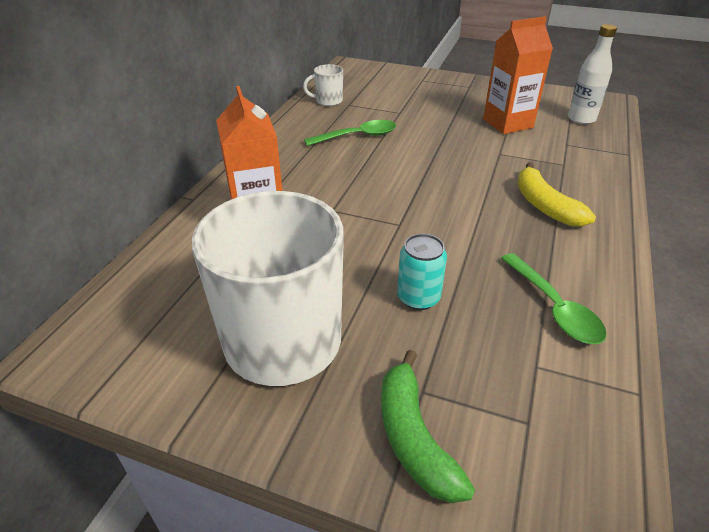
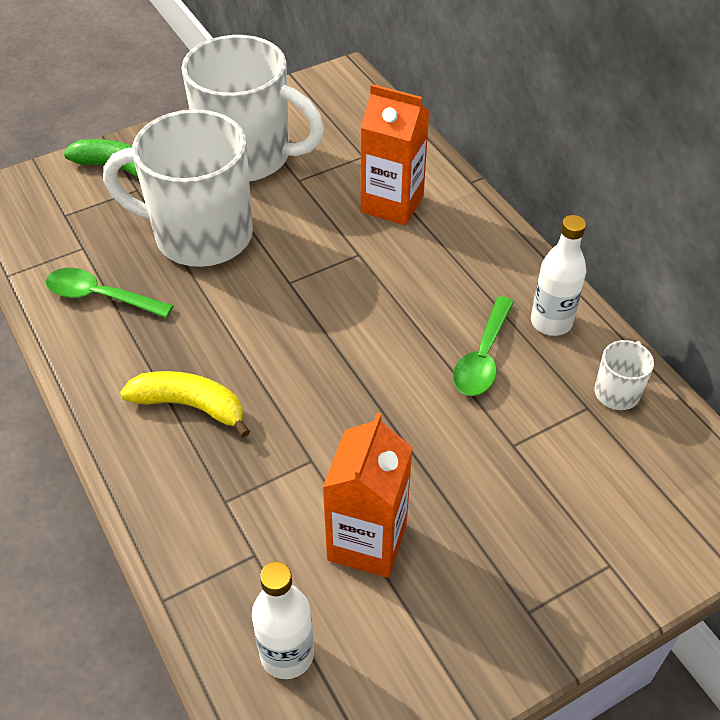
camera: 130 degrees right, 10 degrees up
(303, 128) = (551, 322): none -> white bottle
(418, 298) = (200, 235): turquoise can -> white mug

